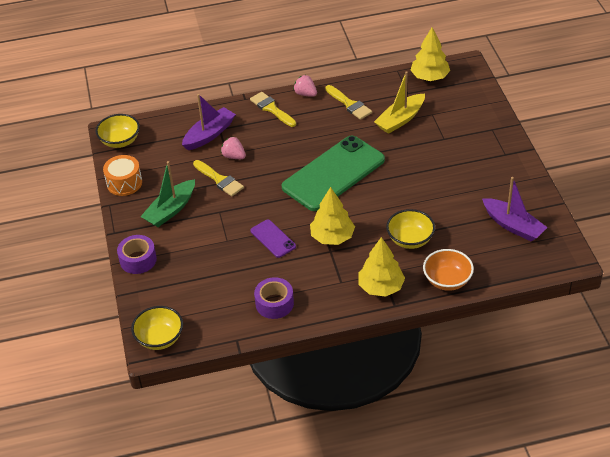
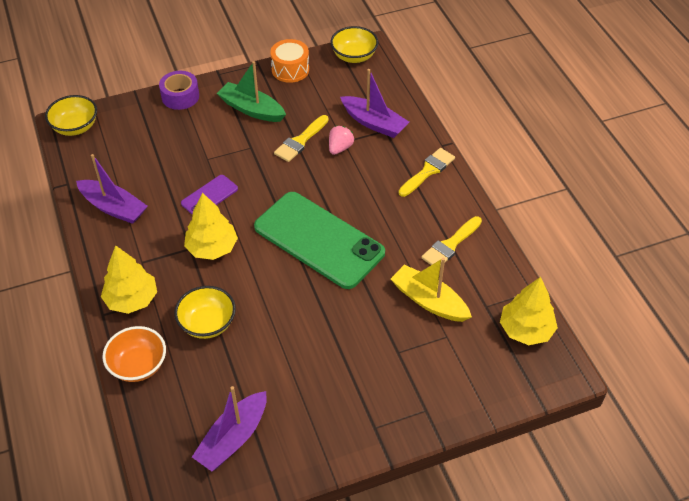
camera: 80 degrees right, 5 degrees up
(274, 303) = (113, 208): purple tape -> purple boat
(305, 94) = (462, 200): pink strawberry -> none

